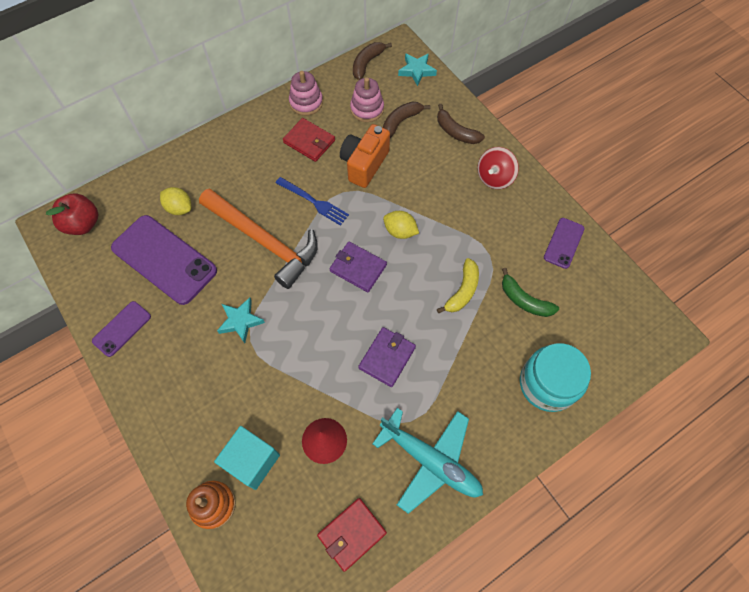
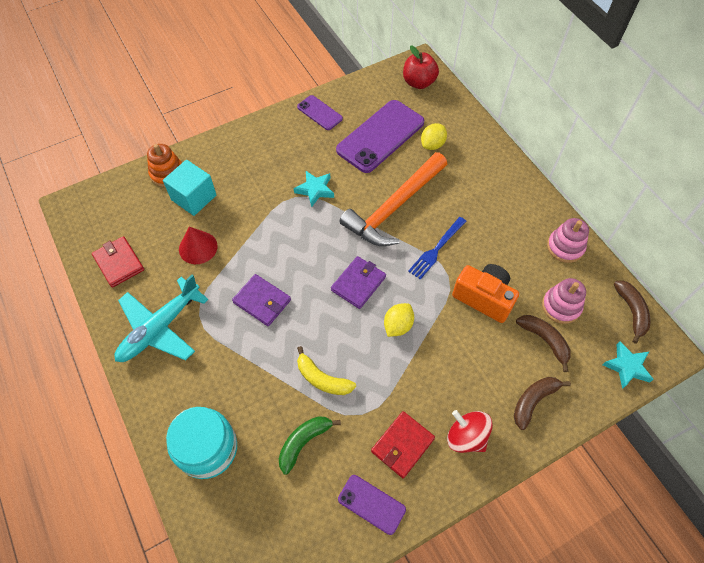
camera: 95 degrees right, 5 degrees down
(309, 141) = (512, 248): red wallet -> red wallet (402, 445)
(367, 63) = (631, 312): brown banana -> brown banana turned 45 degrees clockwise

